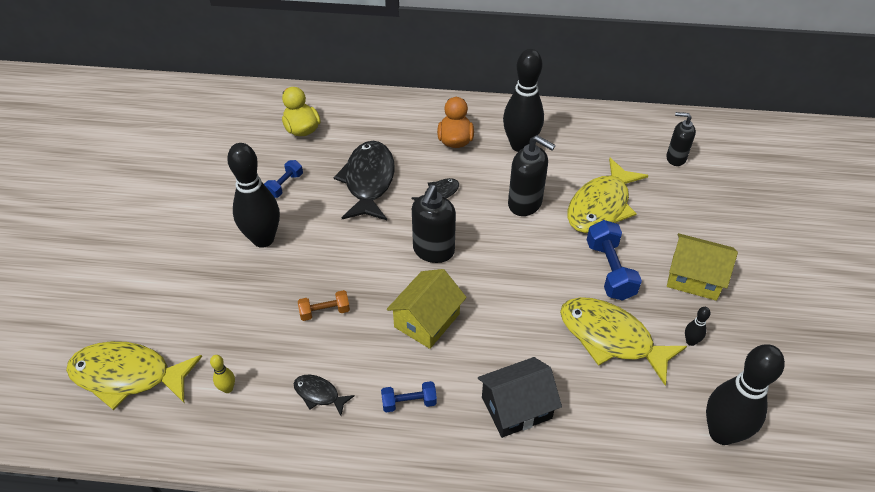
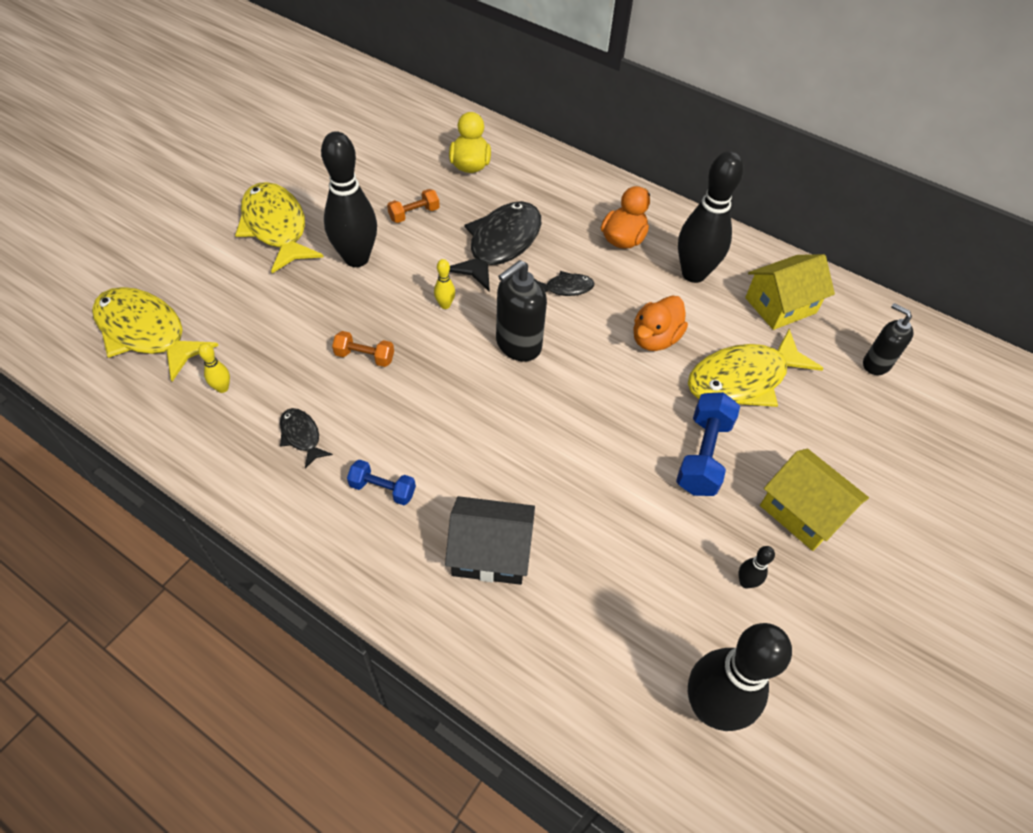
camera: 25 degrees right, 5 degrees up
(284, 185) = (414, 214): blue dumbbell -> orange dumbbell
(358, 245) = (445, 305): none -> yellow bowling pin
(427, 320) = (460, 414): yellow house -> yellow house (780, 305)
(525, 203) = (655, 339): black soap dispenser -> orange duck
(611, 338) = (651, 531): yellow fish -> yellow fish (276, 227)

